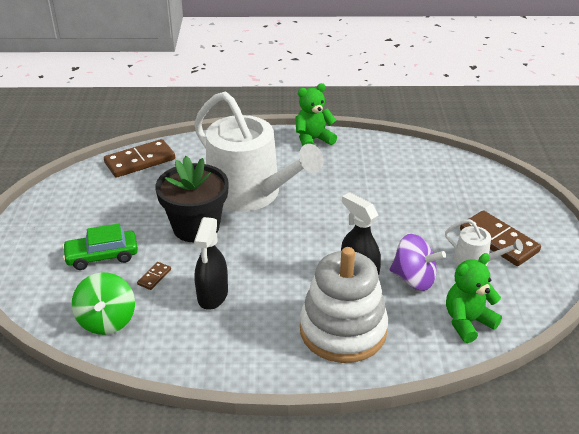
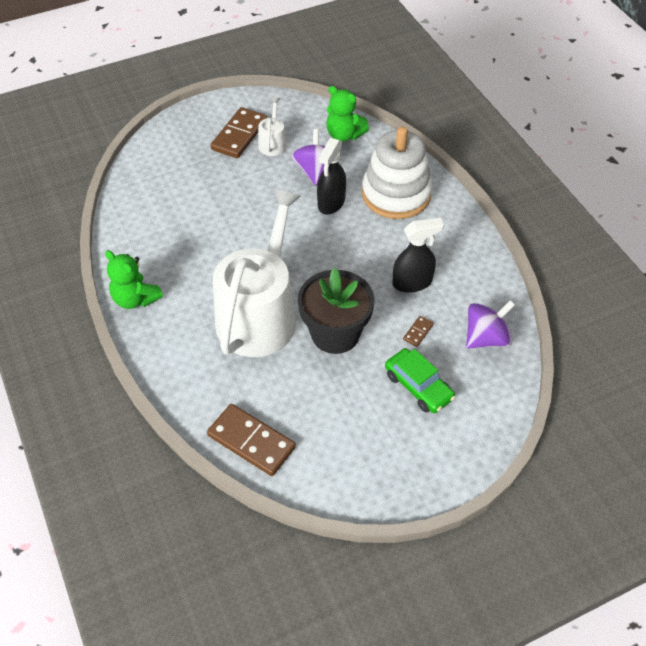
camera: 115 degrees left, 15 degrees up
(107, 320) = (486, 338): green spinning top -> purple spinning top
(154, 277) = (418, 332): brown domino -> brown domino turned 60 degrees counterclockwise

